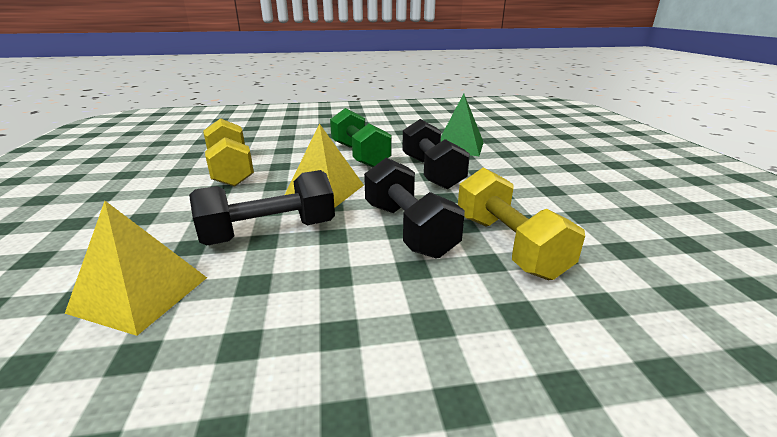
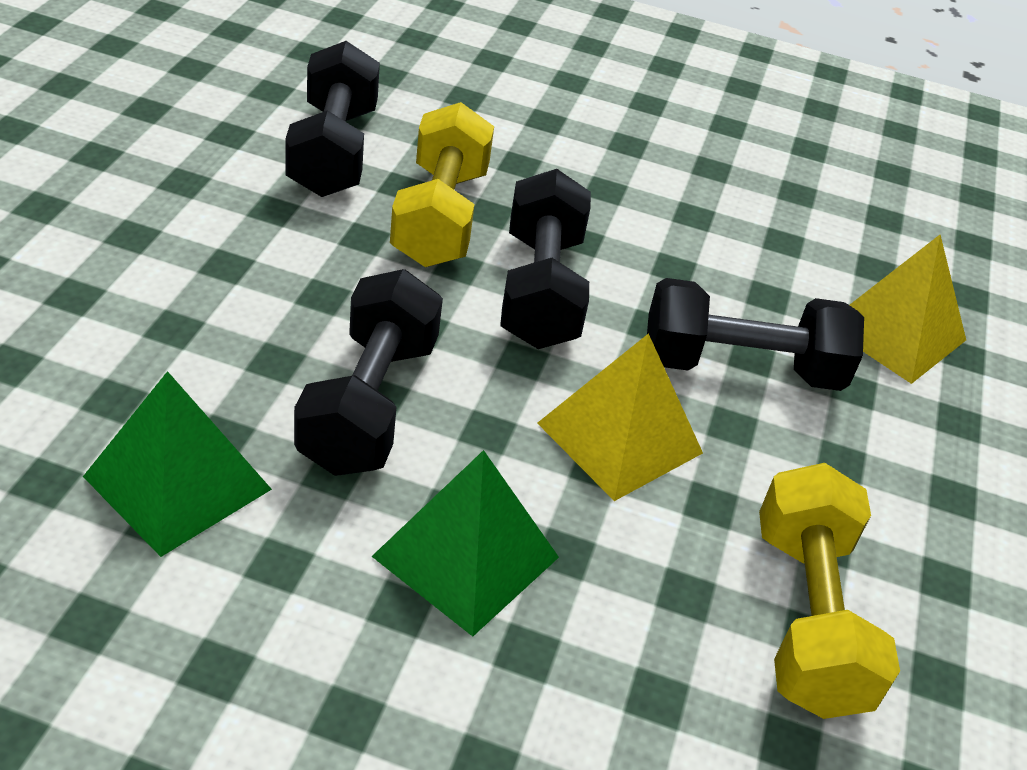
camera: 160 degrees left, 15 degrees up
(359, 155) = (466, 556): green dumbbell -> green pyramid
(627, 258) = (333, 151): none -> black dumbbell

